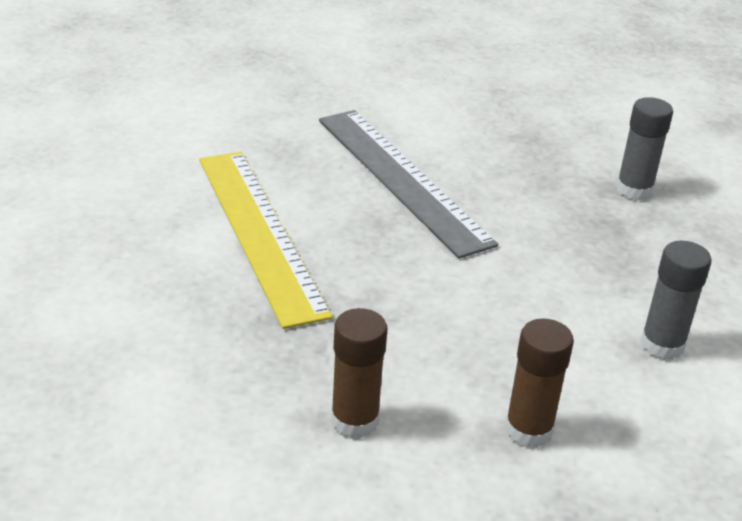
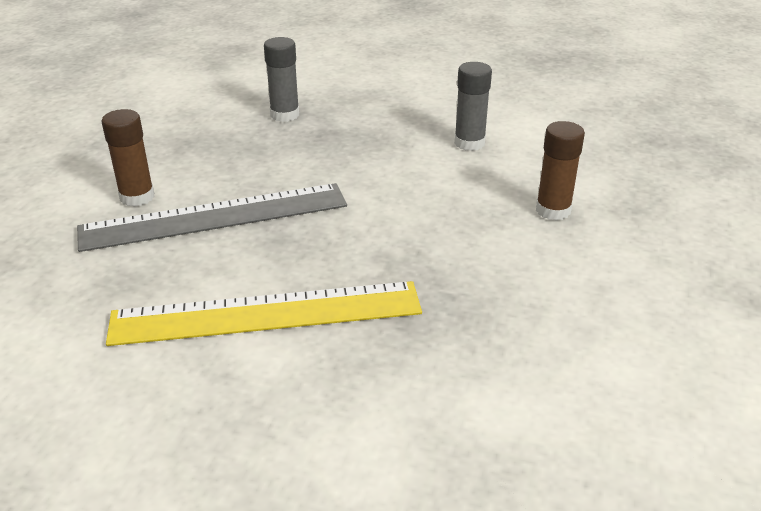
camera: 75 degrees left, 0 degrees up
(354, 420) = (542, 288): brown glue stick -> brown glue stick (137, 197)

